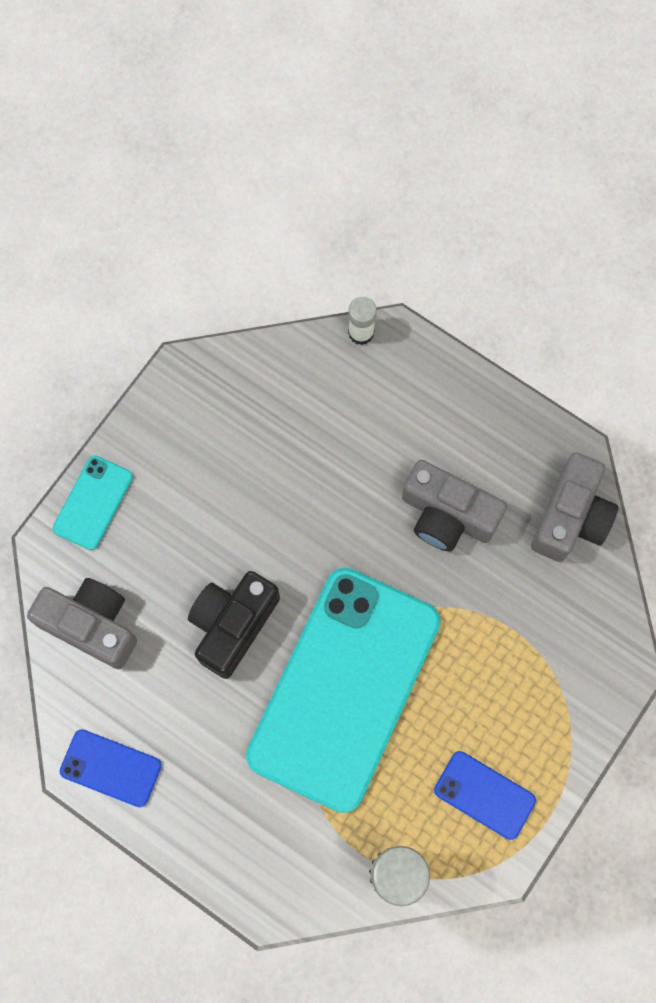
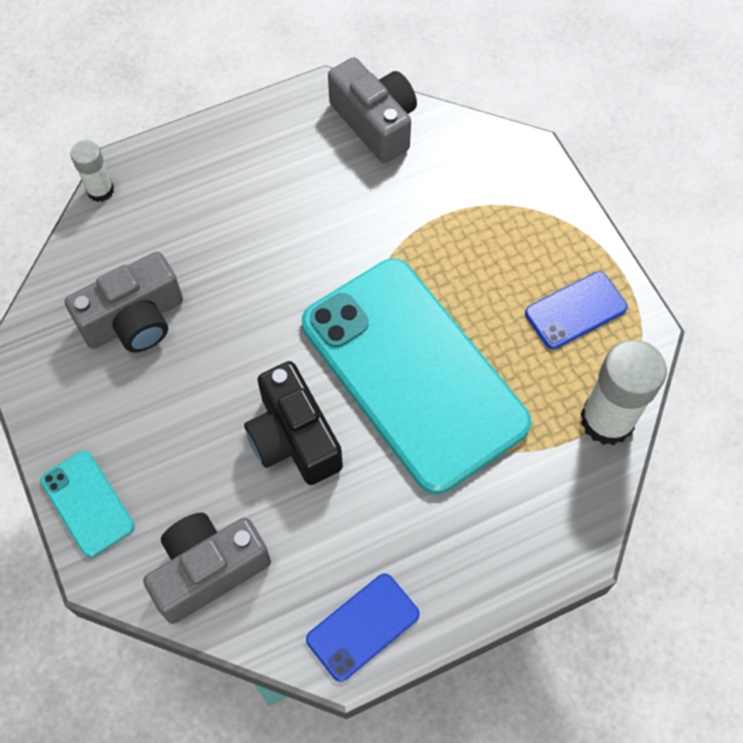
camera: 60 degrees left, 10 degrees down
(447, 515) = (311, 210): grey camera -> grey camera (135, 320)

